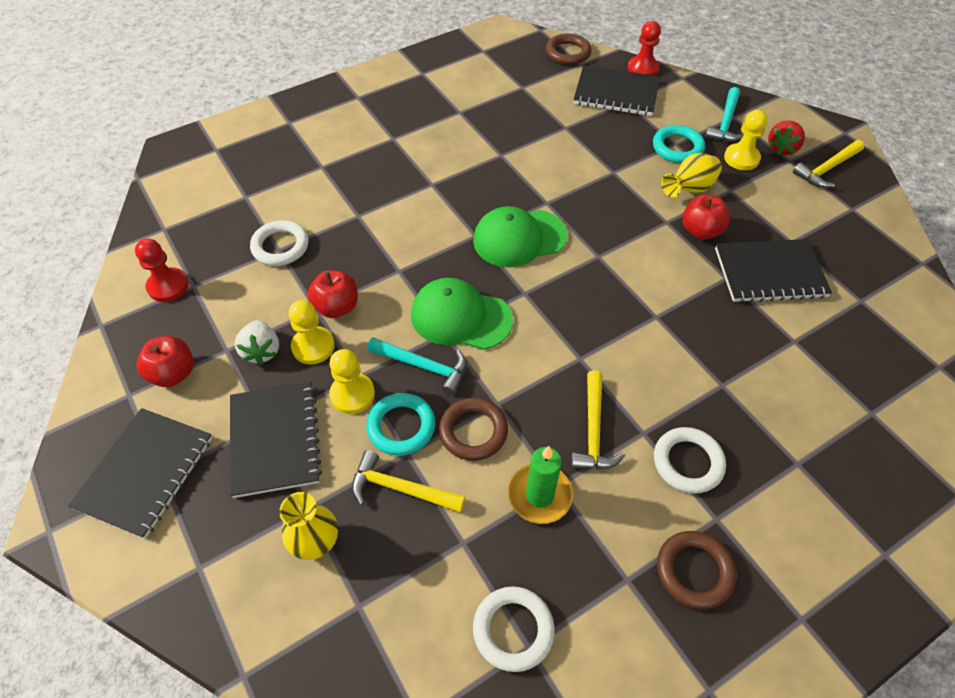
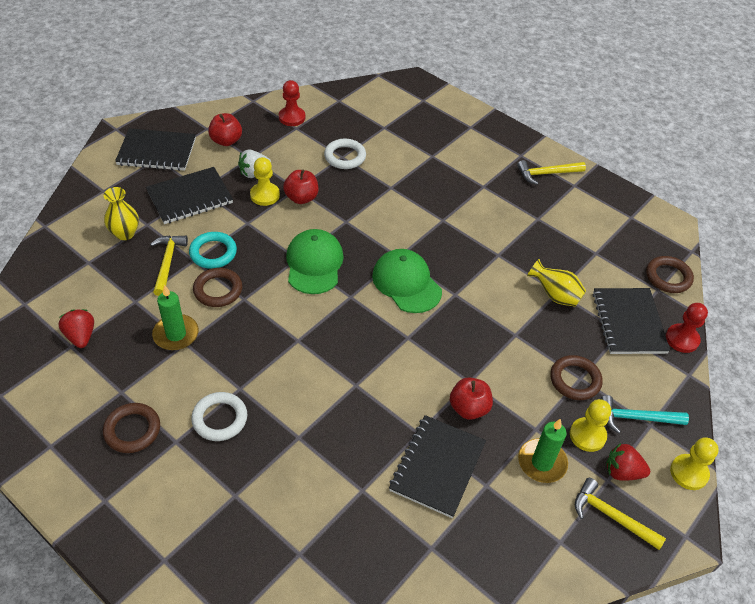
camera: 70 degrees right, 5 degrees down
(352, 394) = (232, 223): yellow pawn -> yellow pawn (689, 473)
(423, 366) = (264, 253): turquoise hammer -> none
(513, 630) = (81, 336): white ring -> red strawberry
(593, 431) = (234, 357): yellow hammer -> yellow hammer (546, 173)
(677, 148) = (575, 380): turquoise ring -> brown ring
(689, 189) = (520, 394): yellow vase -> yellow vase (555, 295)
(769, 196) = (542, 462): none -> green candle
(769, 273) = (437, 467): black notebook -> black notebook turned 45 degrees clockwise

